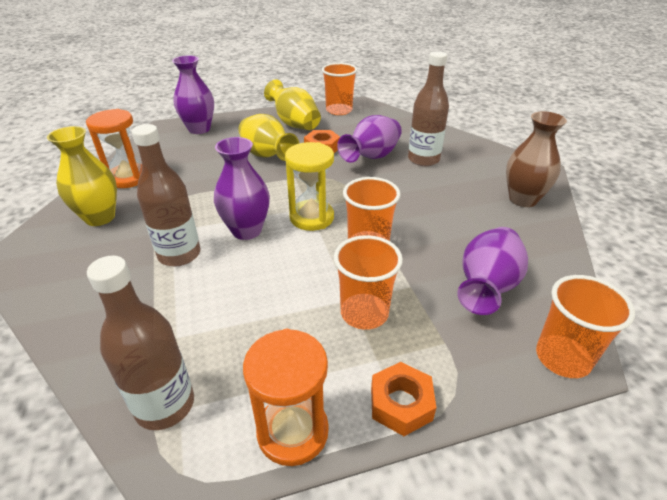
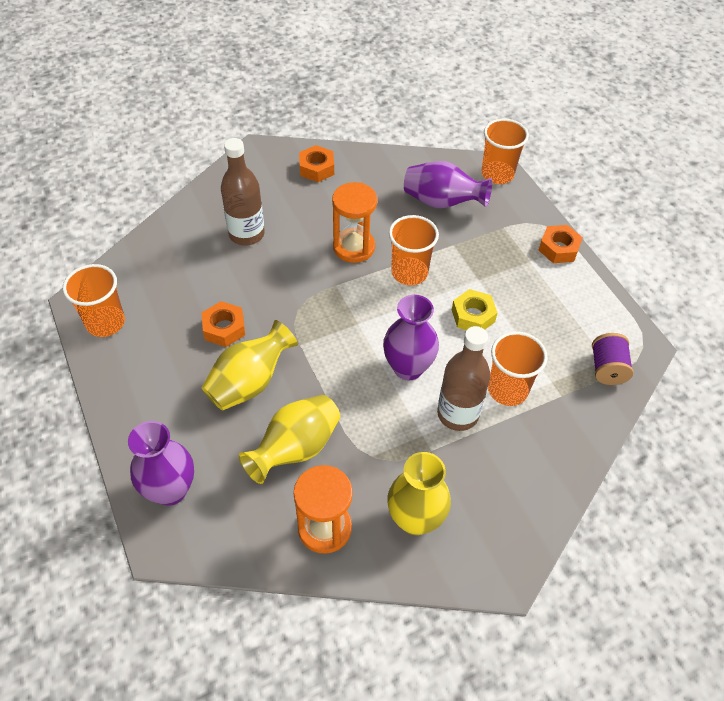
camera: 100 degrees left, 15 degrees up
(165, 405) = (607, 368): brown bottle -> purple spool
(293, 431) = (597, 297): orange hourglass -> orange hourglass (354, 247)
(294, 123) = (151, 369): yellow vase -> yellow vase (295, 449)
(296, 285) = (473, 315): none -> yellow nut
(311, 217) = (375, 318): yellow hourglass -> none
(364, 313) = (490, 270): orange cup -> orange cup (507, 390)
(371, 157) = (245, 279): purple vase -> none
(523, 199) = (317, 168): brown vase -> orange nut

